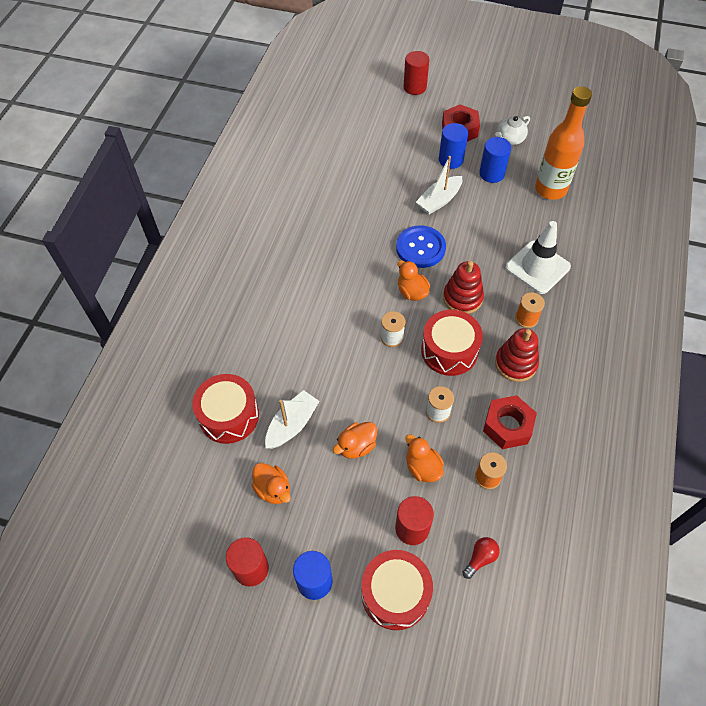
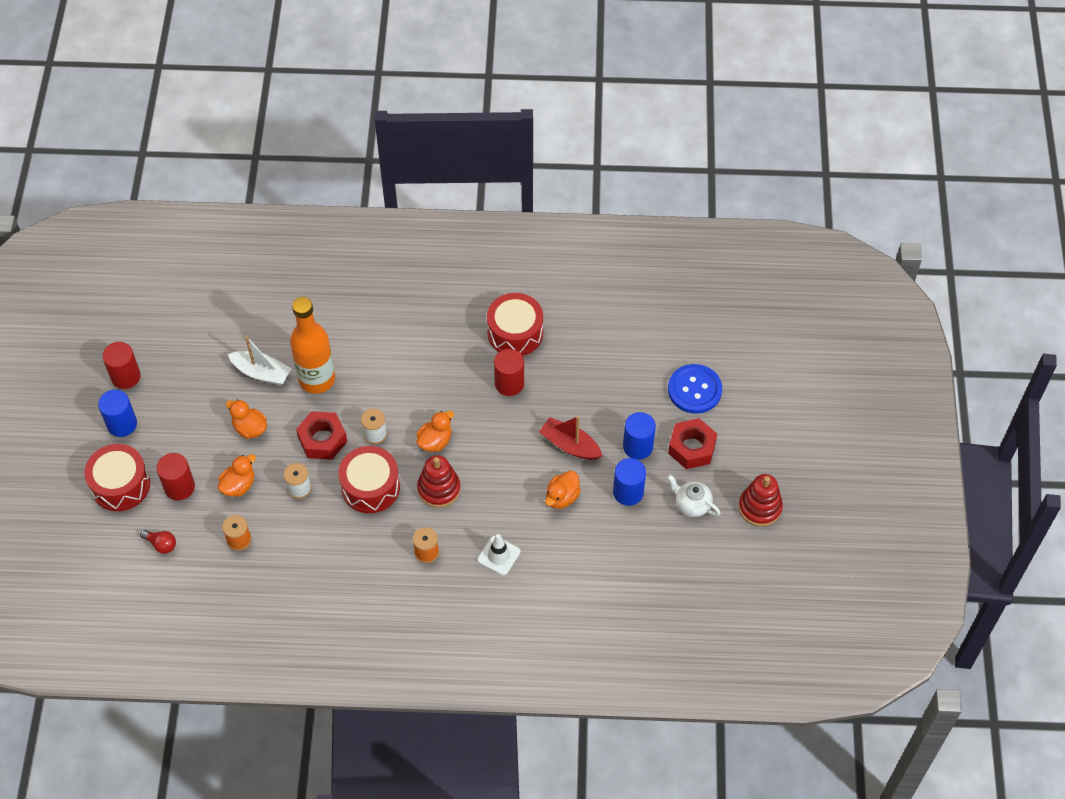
camera: 75 degrees right, 0 degrees up
(229, 416) = (261, 322): red drum -> red drum (515, 333)
(273, 489) = (197, 374): orange duck -> orange duck (562, 497)
(415, 87) = (752, 388): red cylinder -> red cylinder (509, 383)
(420, 248) = (496, 439): blue button -> blue button (694, 390)
(439, 200) = (570, 445): white boat -> red boat
(507, 426) = (295, 550): red nut -> red nut (322, 440)
(515, 363) = (368, 548): red stacking toy -> red stacking toy (760, 507)
(537, 267) = (499, 555): white traffic cone -> white traffic cone, size x0.60
(550, 189) = (621, 557): orange bottle -> orange bottle (317, 379)

